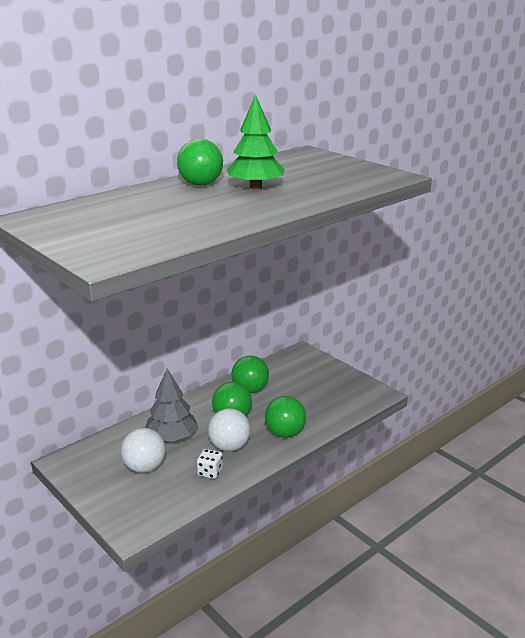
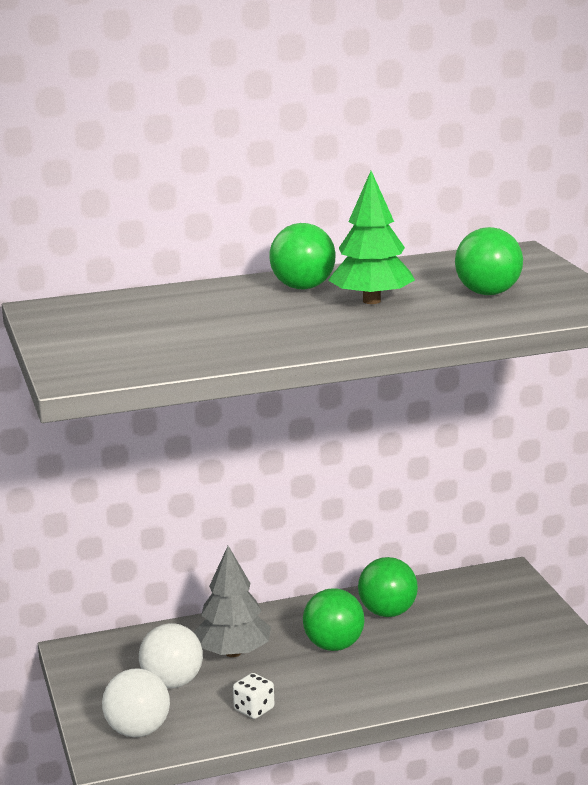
camera: 25 degrees right, 5 degrees down
(229, 446) = (303, 683): white ball -> white ball (138, 731)
(285, 433) = (395, 683): green ball -> green ball (488, 293)

